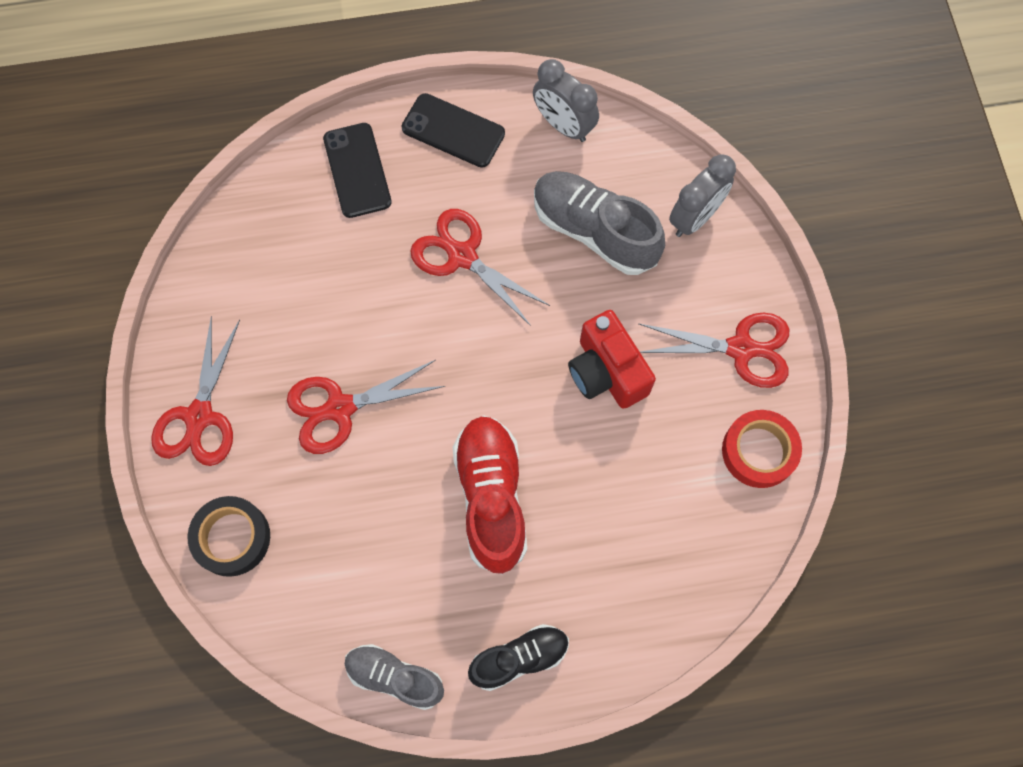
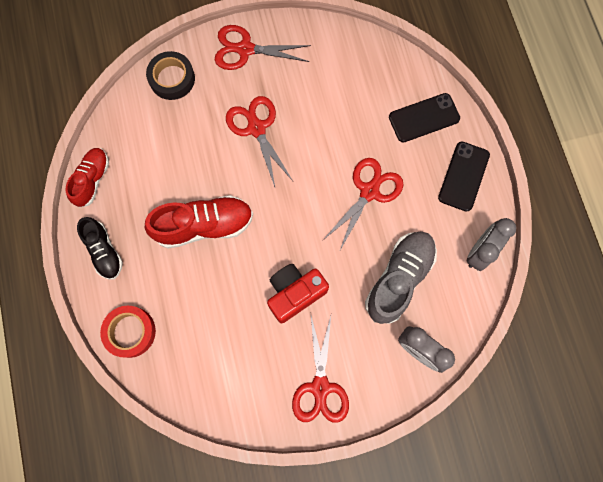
camera: 85 degrees right, 5 degrees up
(395, 677) = (92, 180): grey shoe -> red shoe
(759, 451) = (246, 402): red tape -> red tape (130, 332)

